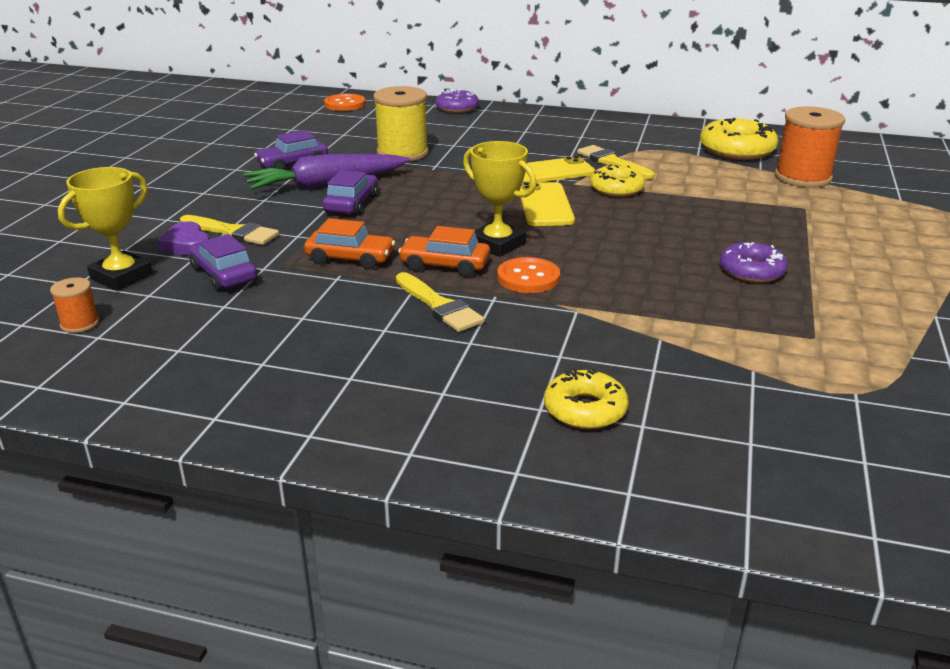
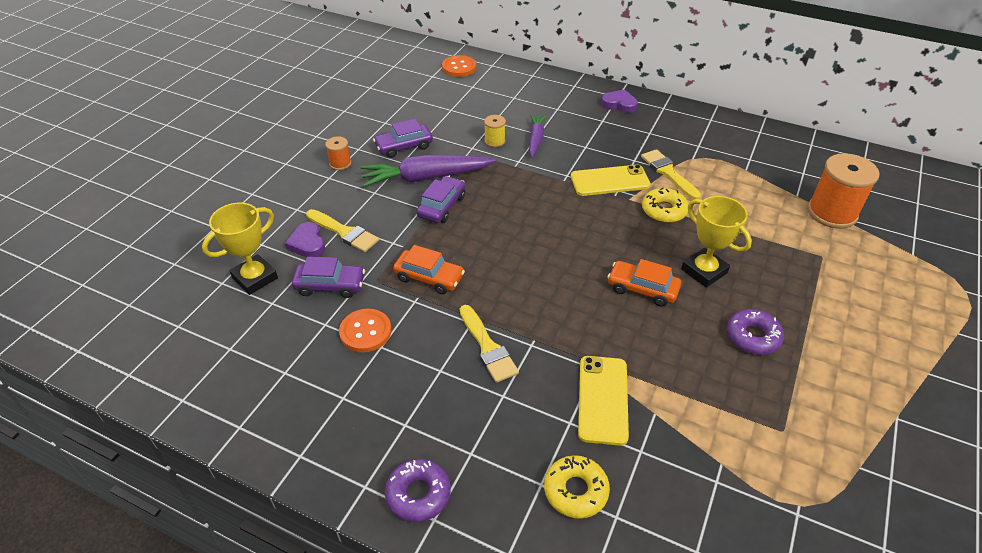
camera: 10 degrees right, 15 degrees up
(80, 323) = (219, 331): orange spool -> orange spool (340, 163)
(224, 274) = (330, 285): purple car -> purple car turned 120 degrees clockwise
(402, 153) = (494, 141): yellow spool -> yellow spool, size x0.49
(445, 265) = (501, 296): orange car -> orange car (642, 289)
(451, 149) = (535, 139): none -> purple carrot
(457, 108) = (551, 81): purple donut -> purple donut (418, 494)
(497, 244) = (549, 274): yellow trophy -> yellow trophy (704, 271)
(528, 278) = (565, 321): orange button -> orange button (365, 332)
(540, 119) = (619, 104): none -> purple heart
(545, 205) = (598, 226): yellow phone -> yellow phone (603, 399)
(737, 150) = (782, 166): yellow donut -> none

